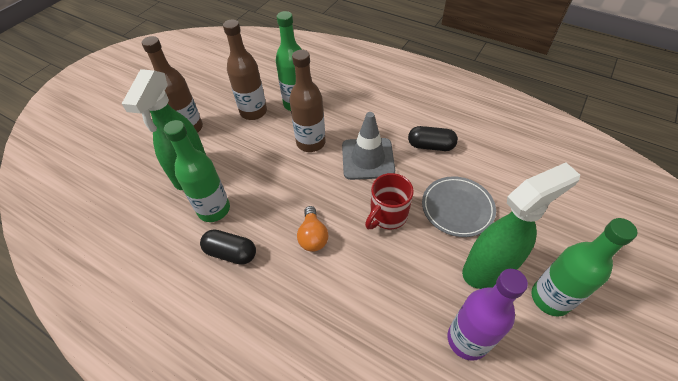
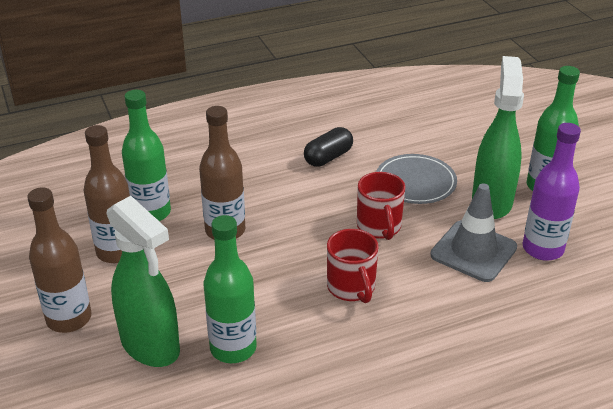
camera: 55 degrees left, 15 degrees down
(231, 253) = (309, 358): black capsule -> none
(313, 236) = (351, 288): orange light bulb -> red mug
(367, 159) = (296, 203): grey traffic cone -> grey traffic cone (473, 251)

